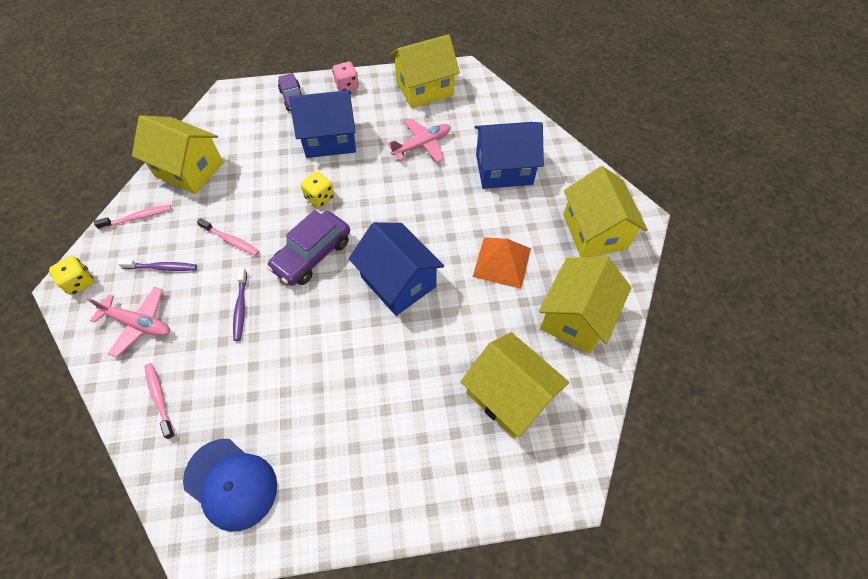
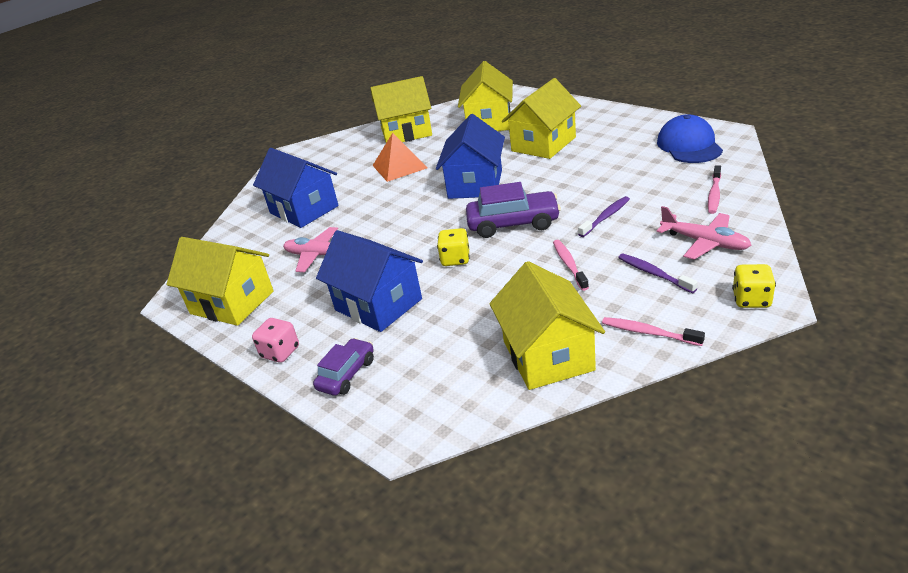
camera: 125 degrees left, 25 degrees down
(139, 324) = (705, 242): pink plane -> pink plane turned 150 degrees clockwise
(594, 231) = (326, 157): yellow house -> yellow house (543, 144)

